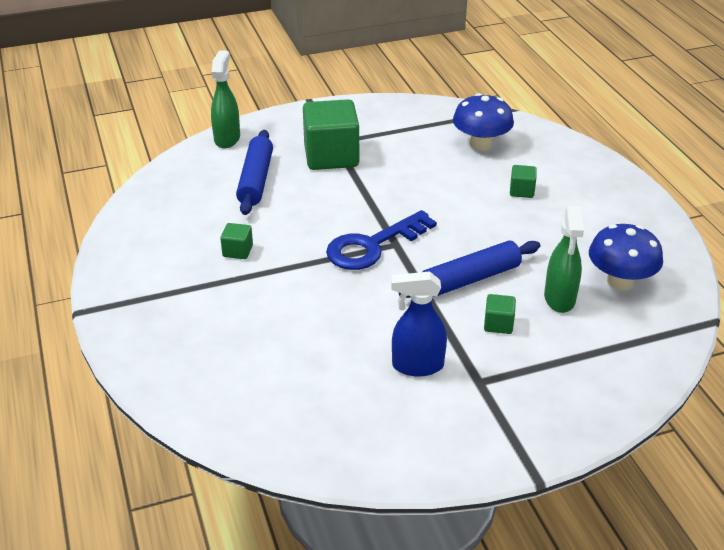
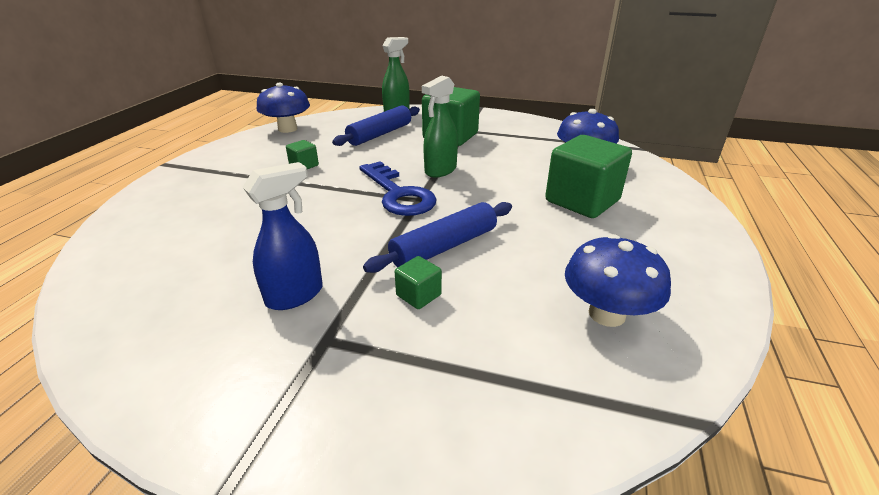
camera: 35 degrees right, 5 degrees down
(140, 211) = (287, 129): none -> blue mushroom
(372, 246) = (398, 194): blue key -> blue key turned 120 degrees counterclockwise
(417, 366) = (295, 295): blue spray bottle -> blue spray bottle turned 105 degrees clockwise
(470, 279) = (444, 247): blue rolling pin -> blue rolling pin turned 45 degrees counterclockwise
(521, 191) = (582, 201): green cube -> green cube, size x2.23
(559, 299) = (512, 301): green spray bottle -> green spray bottle (440, 170)

